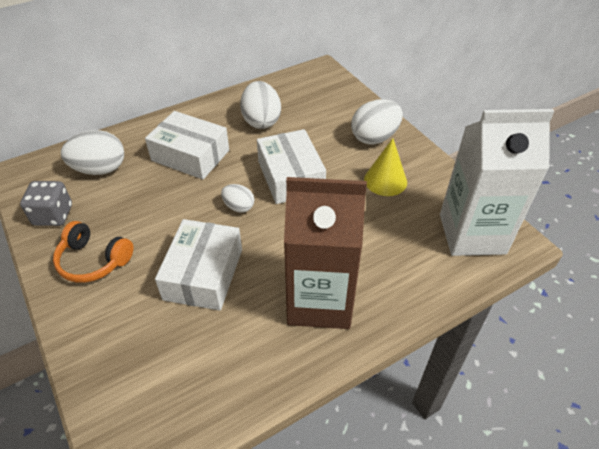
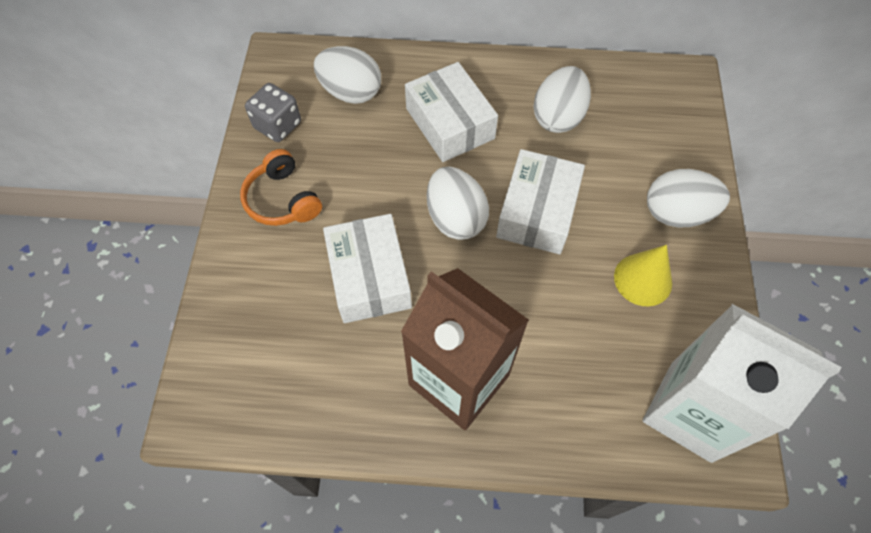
camera: 35 degrees right, 15 degrees up
(203, 274) = (369, 277): white box -> white box turned 60 degrees counterclockwise
(238, 207) = (455, 218): white egg -> white egg, size x1.76

